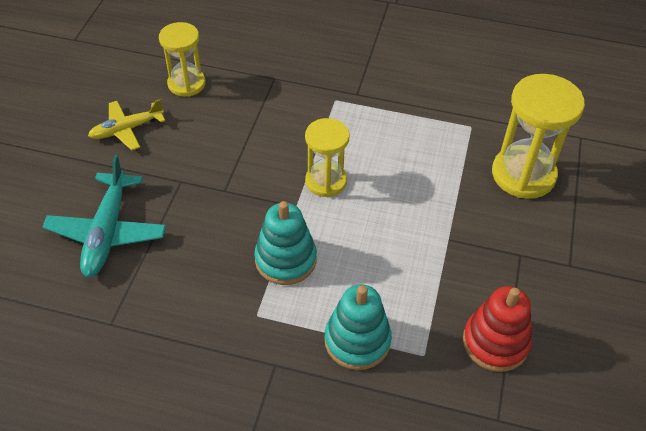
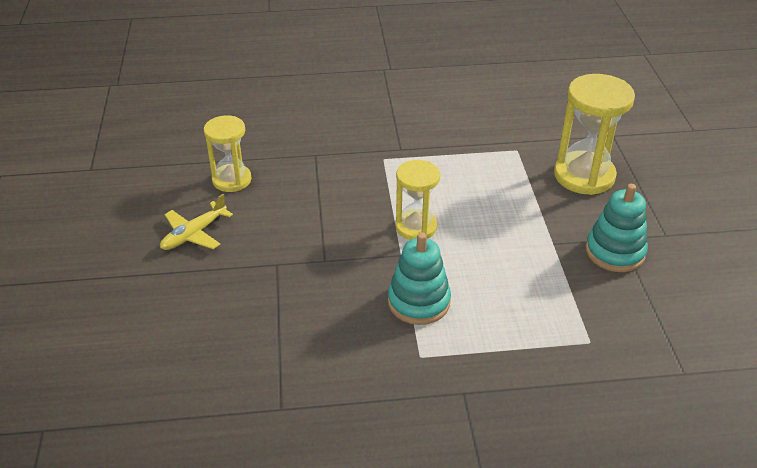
camera: 20 degrees left, 10 degrees down
(107, 232) = (228, 329): turquoise plane -> none
(357, 340) = (525, 349): turquoise stacking toy -> turquoise stacking toy (615, 252)
(495, 342) = (643, 313): red stacking toy -> none

